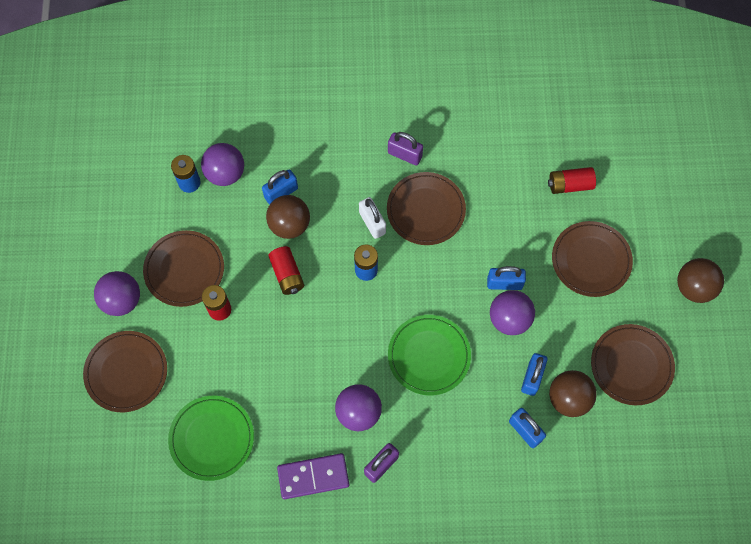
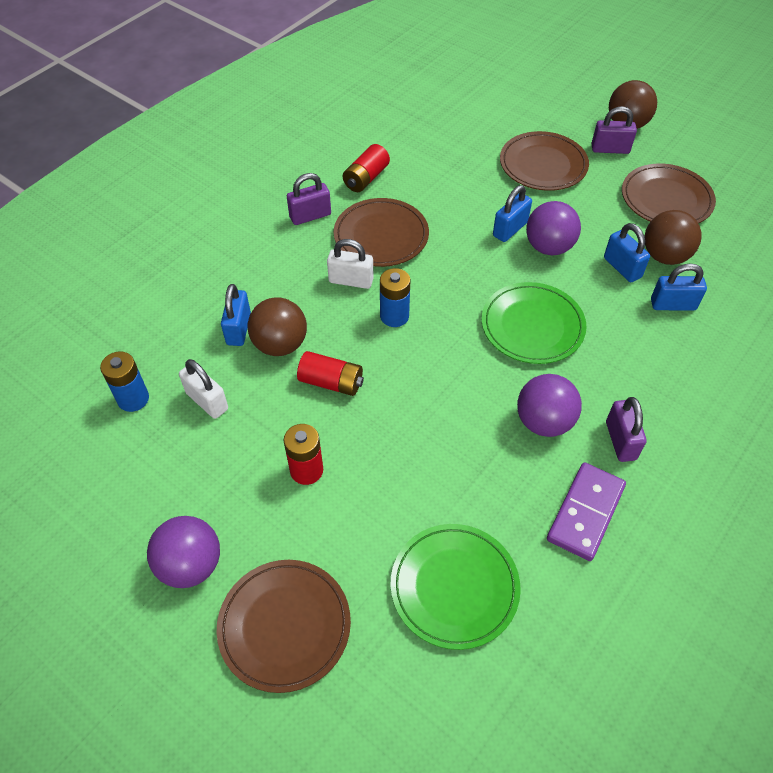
camera: 50 degrees left, 15 degrees down
(184, 270) = (224, 472): brown plate -> none
(219, 221) = (207, 401): none -> white padlock
(225, 173) = (162, 360): purple ball -> none
(570, 185) = (460, 136): red battery -> red battery (366, 178)
(652, 294) = (610, 149): none -> purple padlock

